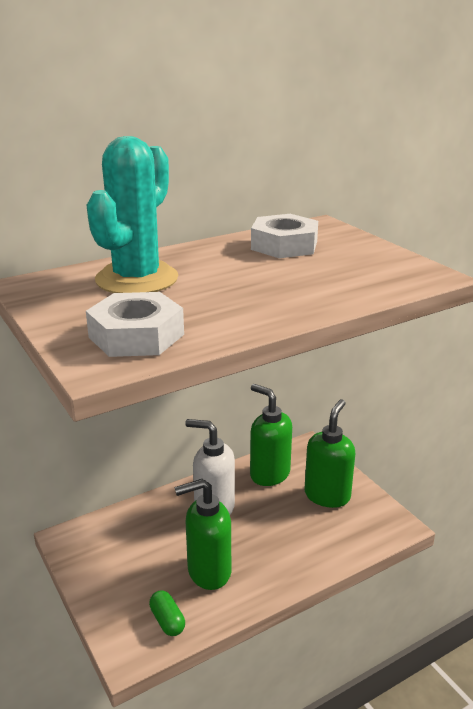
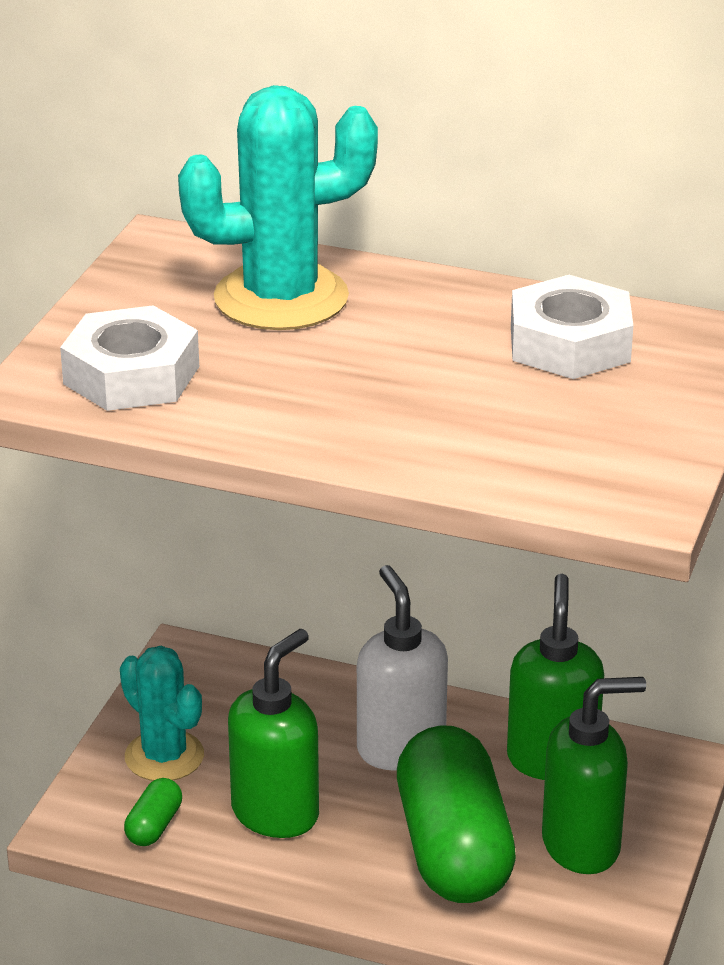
camera: 50 degrees right, 5 degrees up
(124, 587) = (164, 756): none -> turquoise cactus
(208, 572) = (276, 813): green soap dispenser -> green soap dispenser turned 90 degrees clockwise
(292, 531) = (453, 849): none -> green capsule

